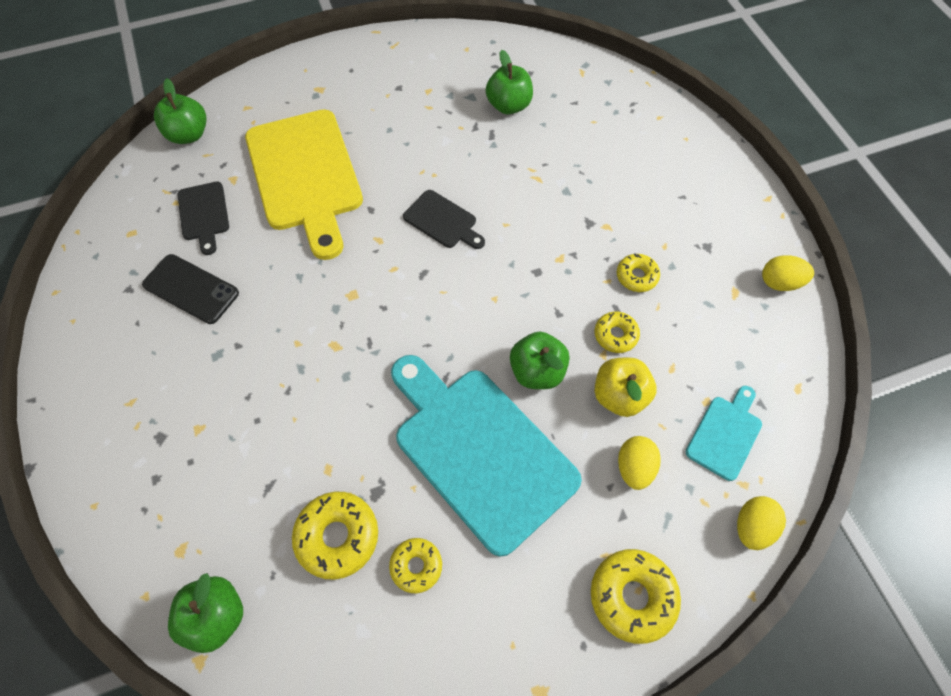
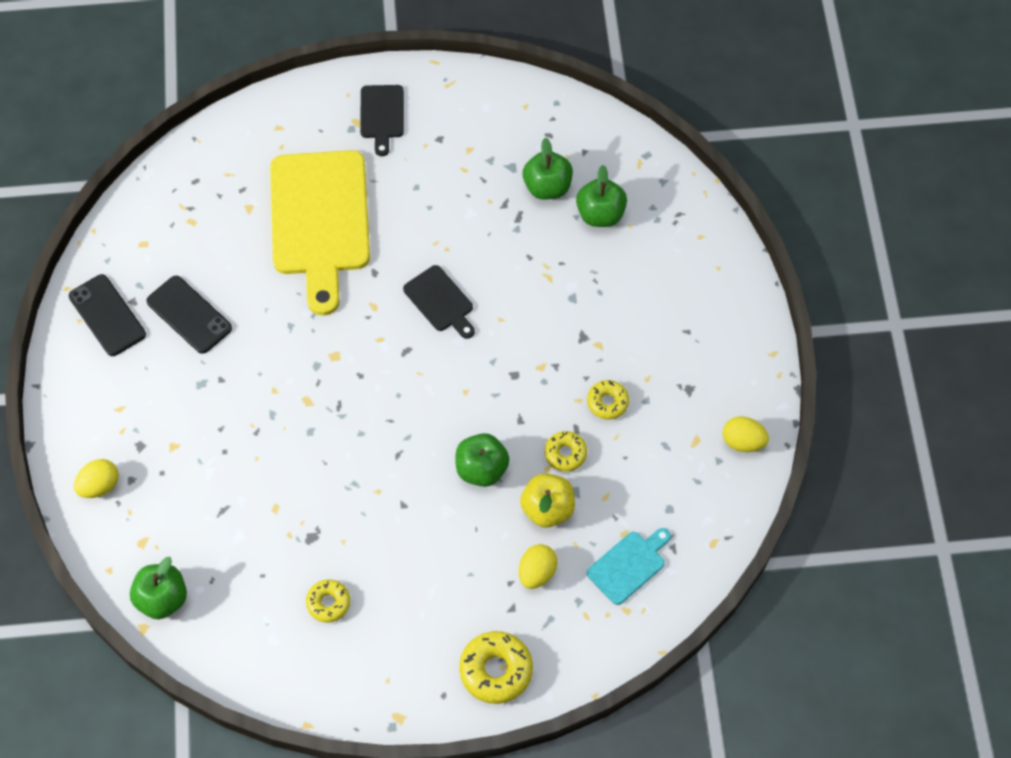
camera: 15 degrees right, 0 degrees up
(102, 309) = (107, 315): none -> black phone
(189, 135) = (215, 147): green apple -> green apple (600, 214)
(204, 214) = (214, 240): black cutting board -> black cutting board (382, 115)
(337, 536) = (270, 564): yellow donut -> none
(479, 450) = (408, 525): turquoise cutting board -> none
(752, 527) = (618, 645): yellow egg -> yellow egg (99, 486)

